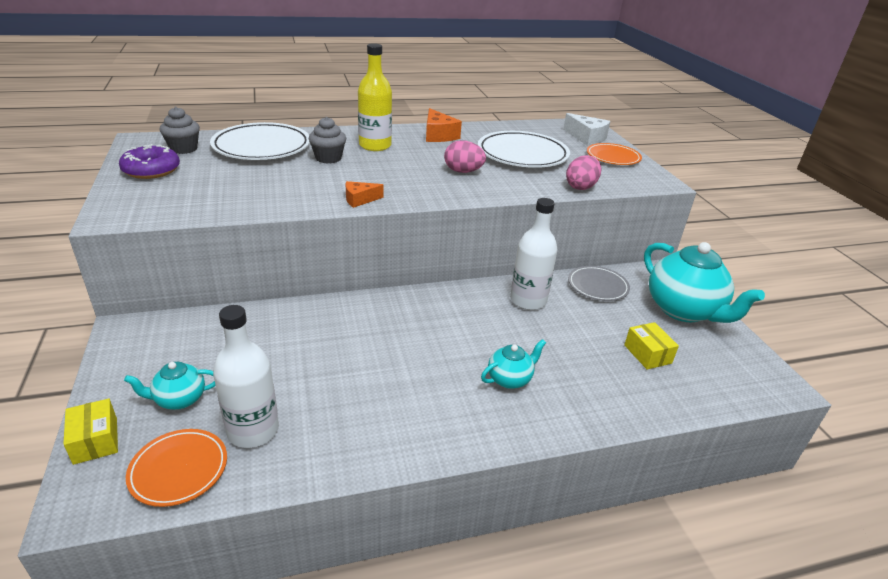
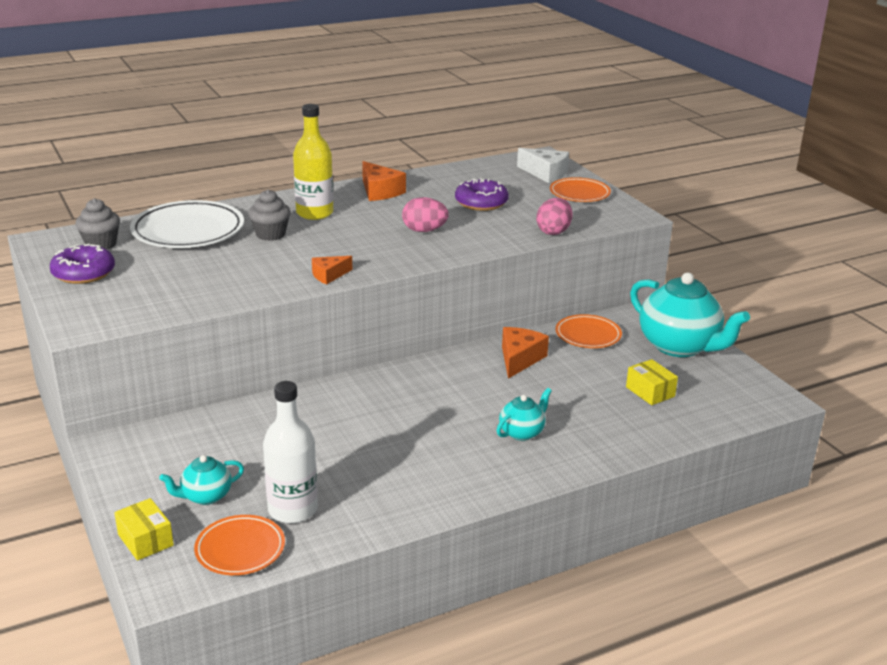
camera: 10 degrees left, 5 degrees down
(522, 154) = (481, 203): white plate -> purple donut
(528, 300) = (519, 359): white bottle -> orange cheese
(597, 286) = (588, 335): grey plate -> orange plate

